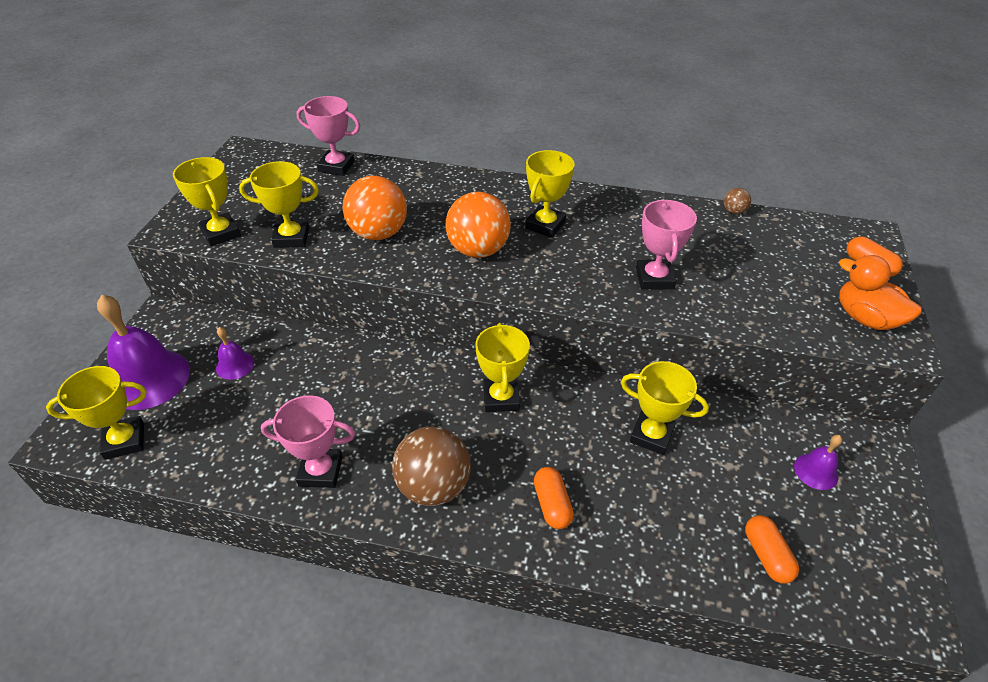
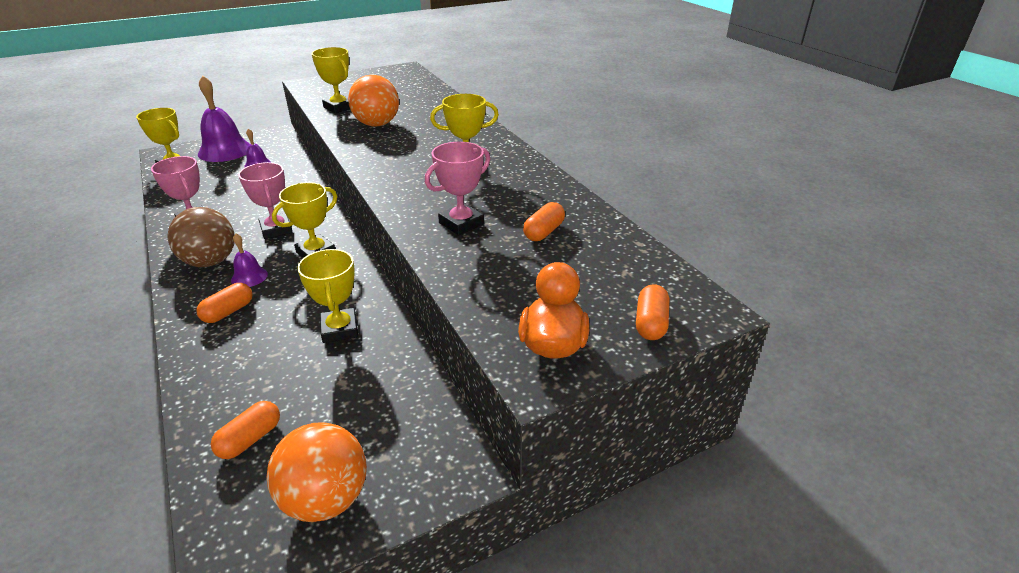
camera: 50 degrees right, 10 degrees down
(221, 233) = (319, 93): yellow trophy -> none
(336, 166) = (428, 91): pink trophy -> pink trophy (276, 229)
(478, 250) = (402, 155): orange ball -> orange ball (326, 499)
(708, 246) = (544, 232): none -> orange capsule
(733, 211) = (617, 227): brown ball -> none
(816, 471) = (381, 438): purple bell -> purple bell (249, 277)

